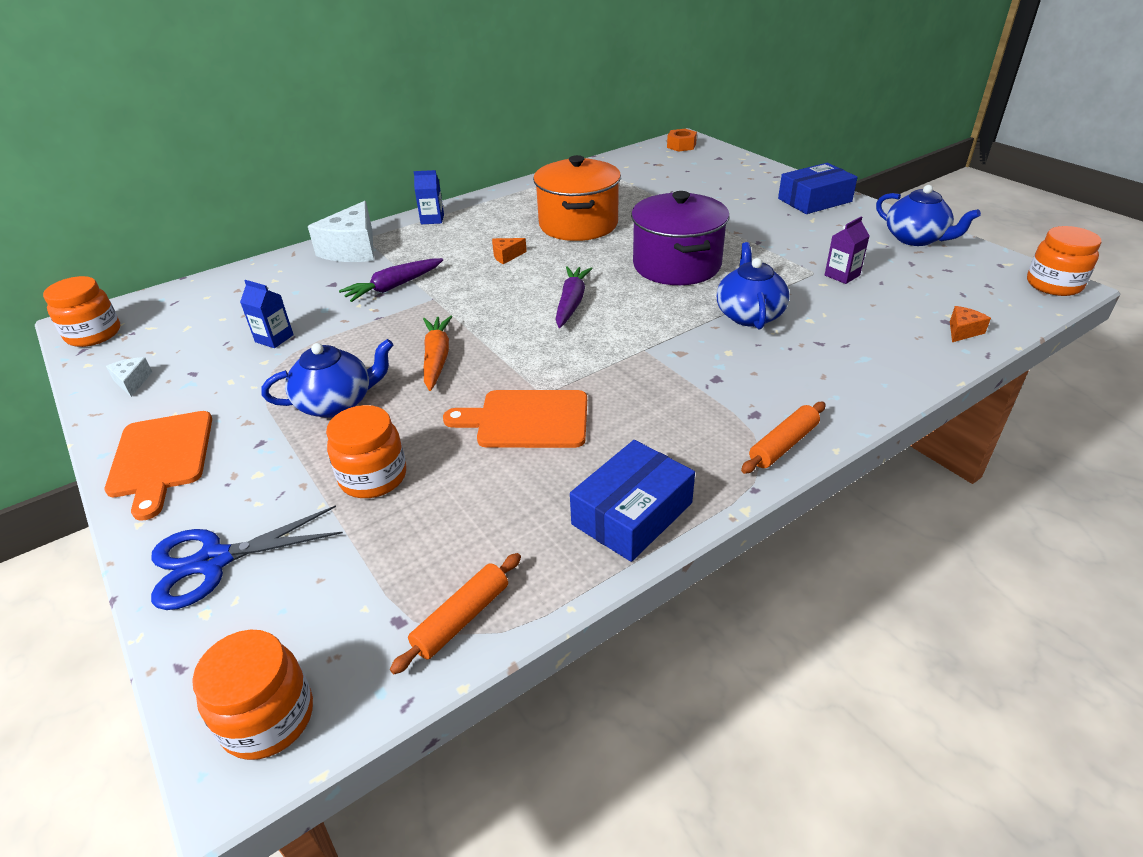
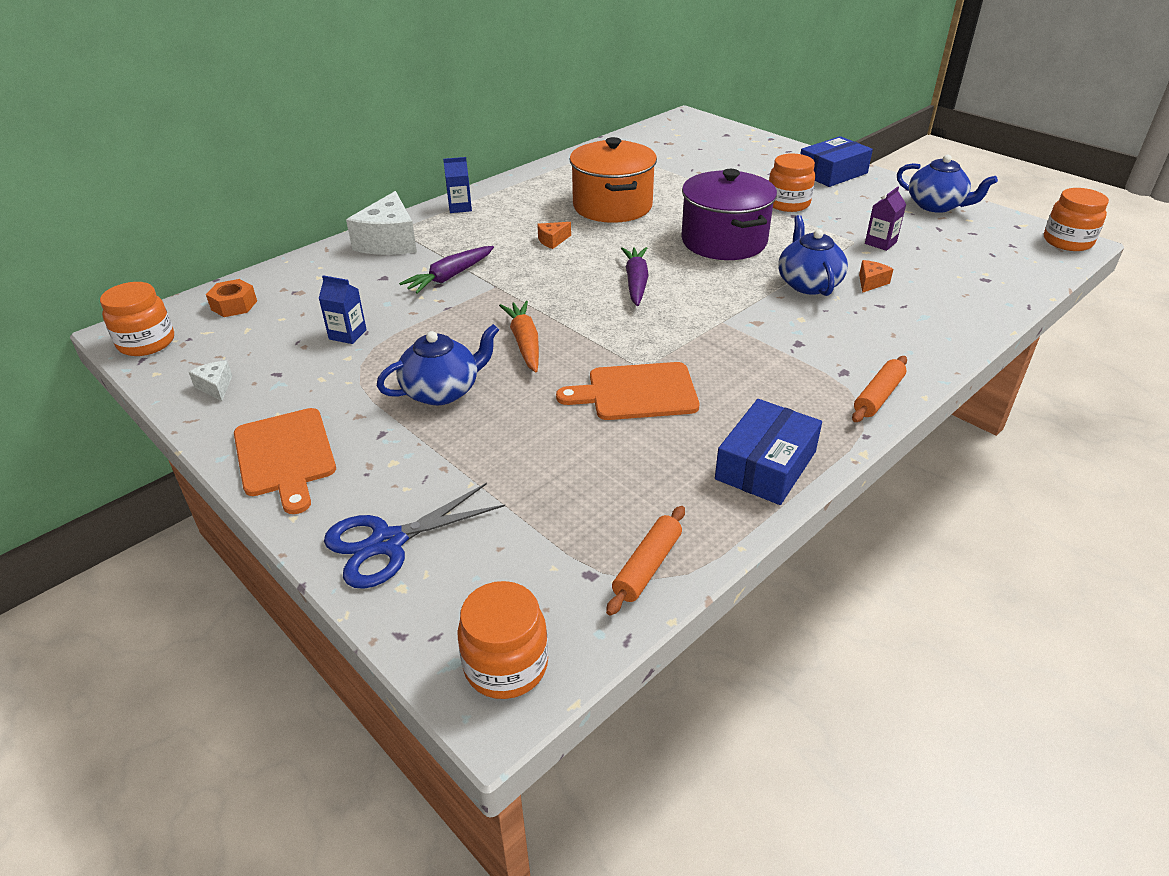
camera: 10 degrees left, 0 degrees up
(373, 477) = (510, 455): orange jar -> orange jar (788, 204)
(681, 146) = (685, 123): orange nut -> orange nut (234, 305)
(962, 331) = (1002, 287): orange cheese -> orange cheese (870, 282)

